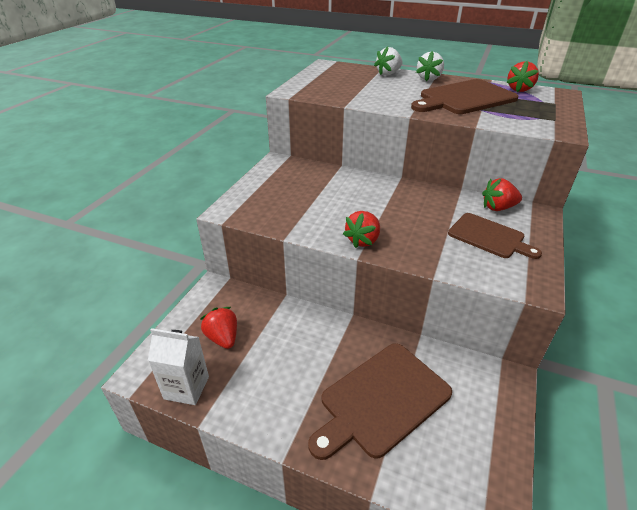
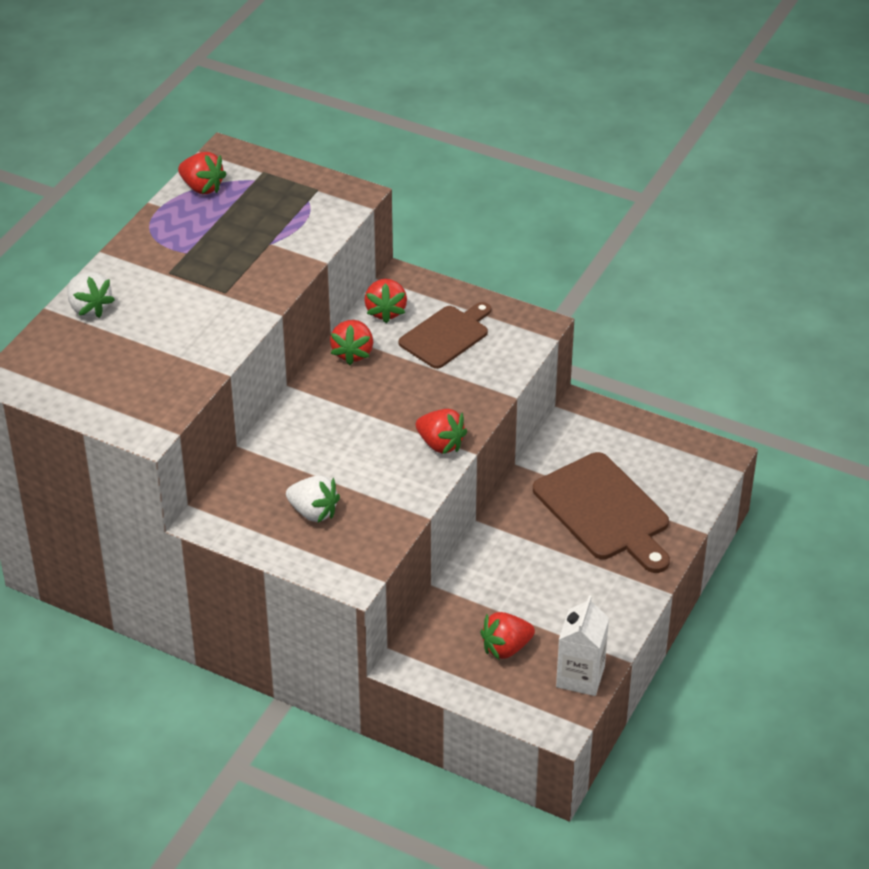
camera: 85 degrees left, 5 degrees up
(429, 78) = (128, 267): white strawberry -> white strawberry (313, 512)
(445, 197) = (353, 353): none -> red strawberry
(464, 98) = (224, 249): brown cutting board -> none

